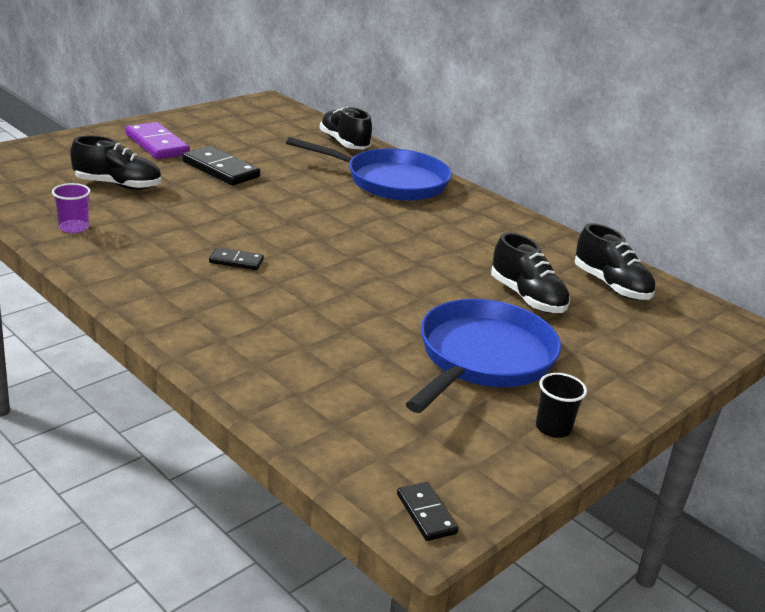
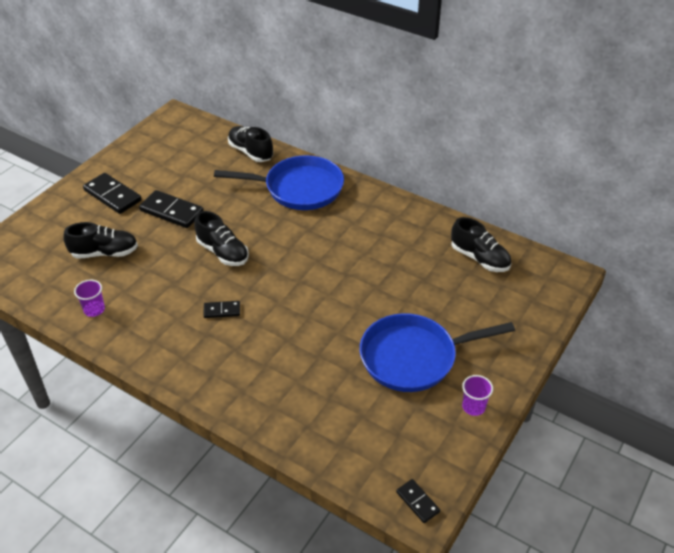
camera: 10 degrees left, 15 degrees up
(157, 144) = (112, 195): purple domino -> black domino
(482, 358) = (414, 357): blue pan -> blue pan turned 120 degrees counterclockwise
(527, 298) = (427, 288): black shoe -> black shoe (223, 252)
(553, 428) = (473, 407): black cup -> purple cup

